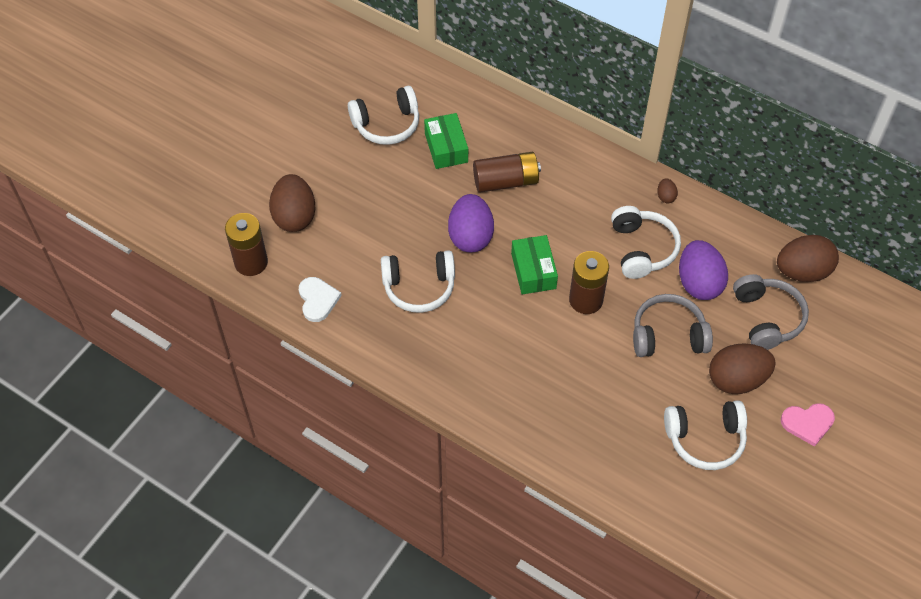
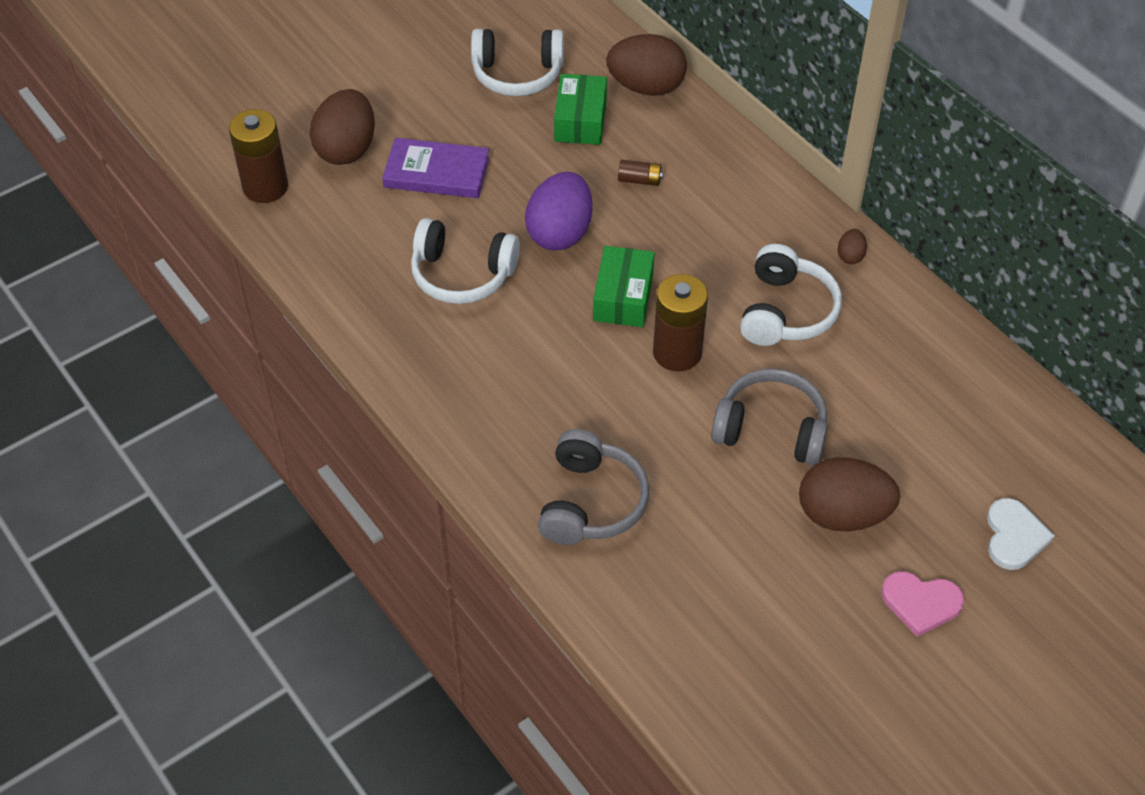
camera: 20 degrees right, 5 degrees down
(317, 300) = (325, 253): white heart -> white heart (1014, 536)
(366, 216) = (436, 172): none -> purple book
(506, 181) = (639, 180): brown battery -> brown battery, size x0.48
(699, 283) = (846, 376): purple egg -> none
(705, 439) = (760, 578): white headphones -> none
(767, 318) = (924, 448): grey headphones -> grey headphones (591, 502)
(802, 271) = (1004, 403): brown egg -> brown egg (646, 87)

